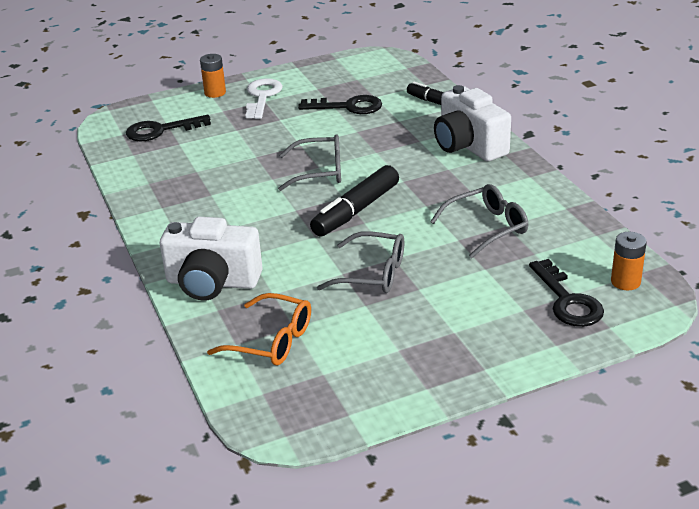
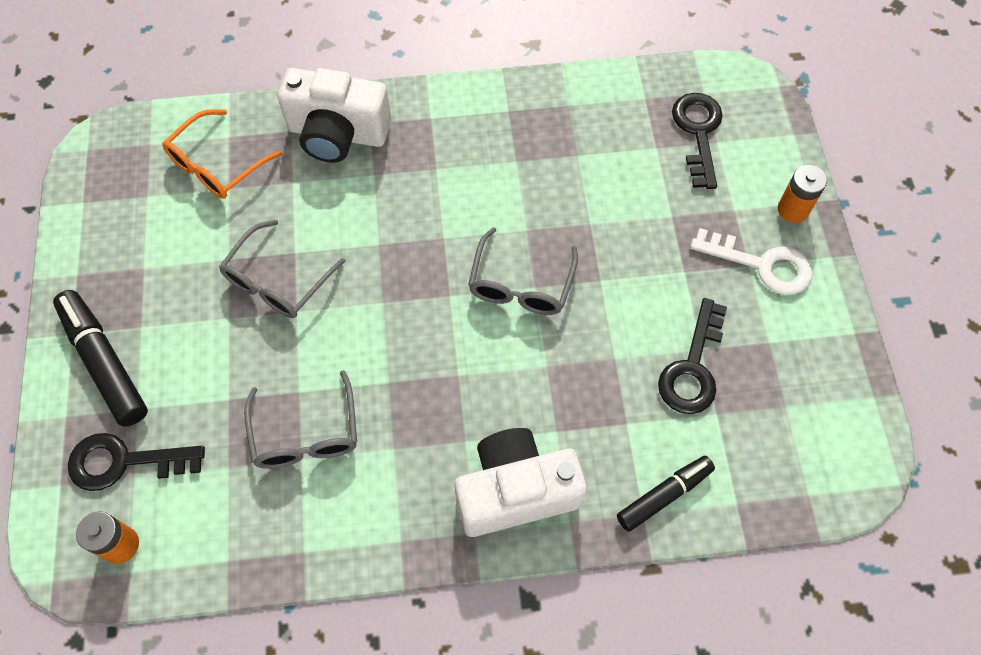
camera: 105 degrees right, 30 degrees up
(212, 282) = (338, 134): white camera -> white camera turned 105 degrees counterclockwise
(356, 211) = (411, 300): black marker -> black marker (105, 362)

